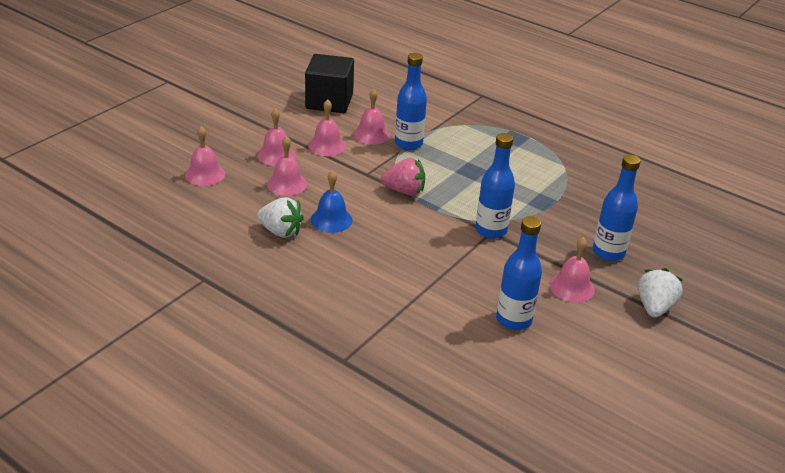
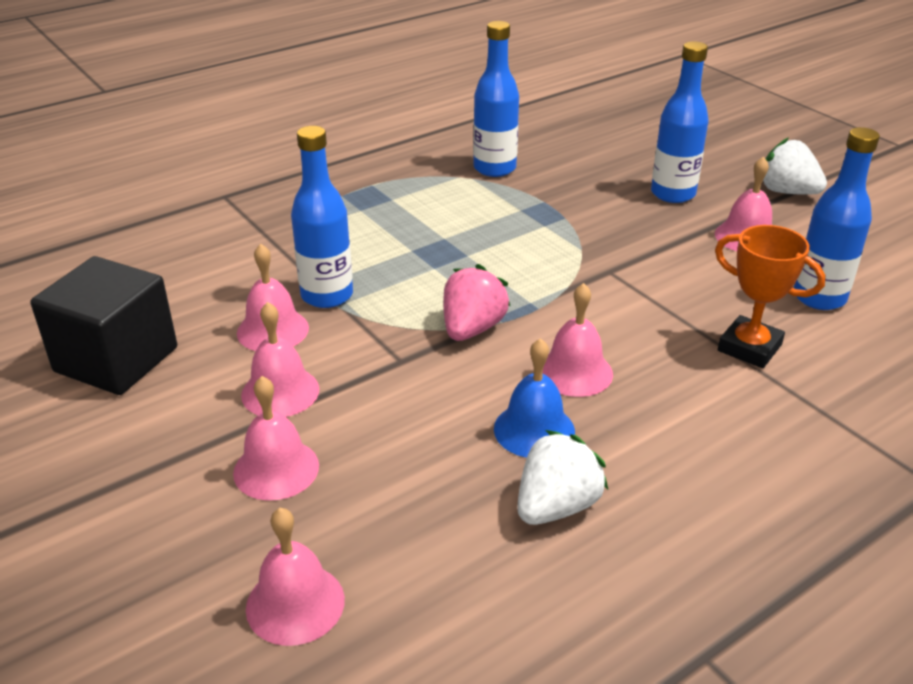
camera: 70 degrees left, 0 degrees up
(287, 184) = (392, 470): pink bell -> pink bell (575, 372)
(439, 290) = (749, 348): none -> orange trophy
(491, 230) = (604, 270): blue bottle -> blue bottle (494, 168)

